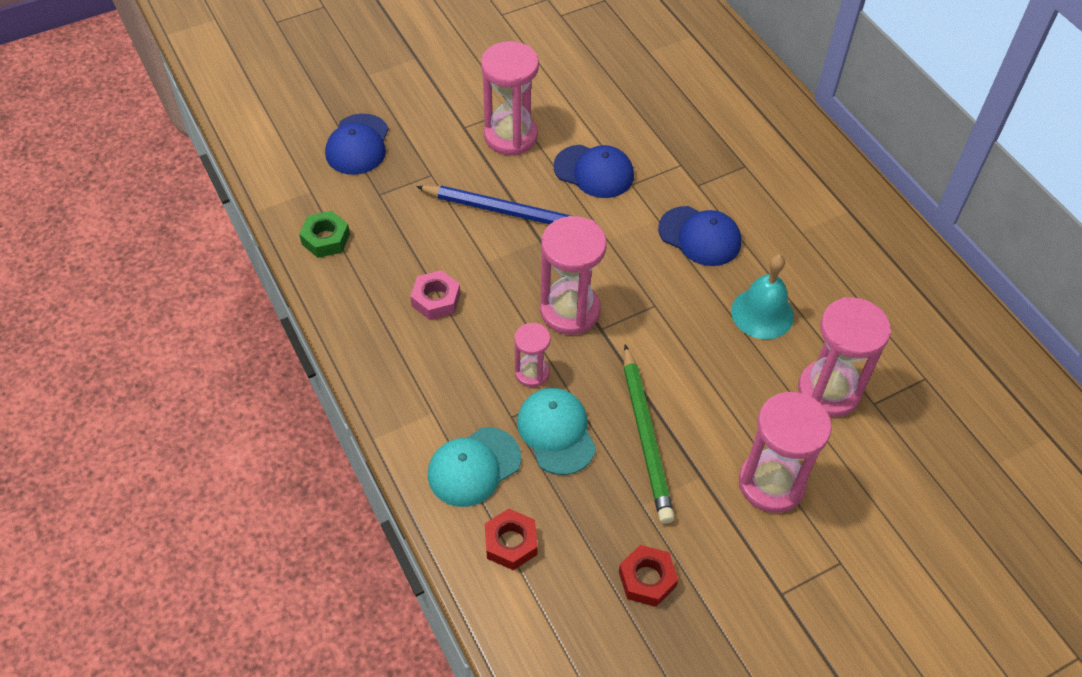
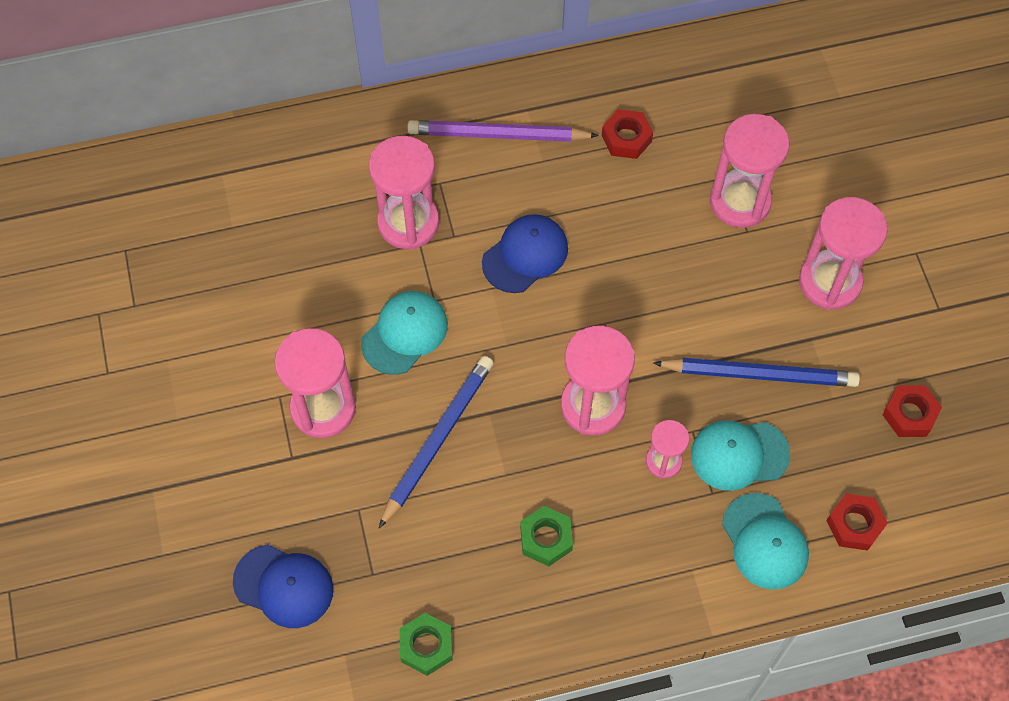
camera: 75 degrees left, 10 degrees up
(436, 300) = (546, 538): pink nut -> green nut
(594, 172) = (405, 333): blue cap -> turquoise cap
(645, 436) = (759, 374): green pencil -> blue pencil
(697, 153) = (408, 223): none -> pink hourglass
(762, 313) = (637, 228): turquoise bell -> none
(812, 195) = (498, 135): none -> purple pencil
(855, 288) = (626, 138): none -> red nut

